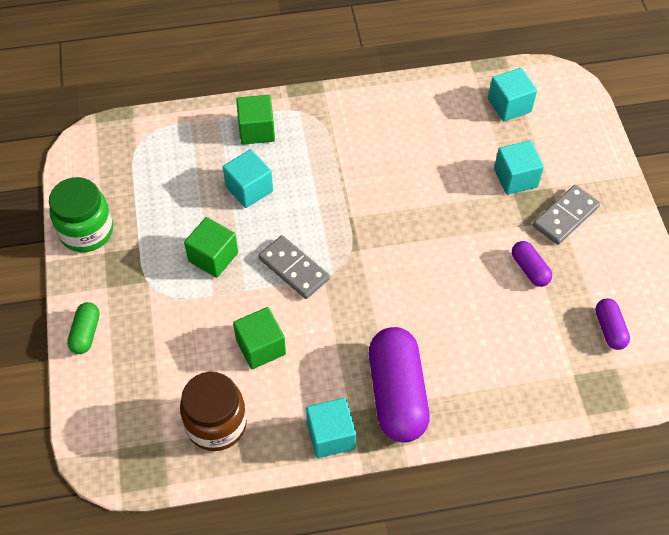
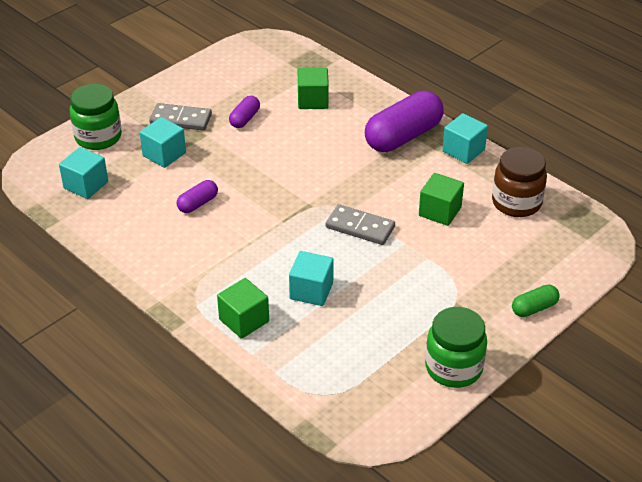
camera: 125 degrees left, 15 degrees down
(213, 257) = (396, 276): green cube -> green cube (313, 100)
(294, 269) = (360, 227): grey domino -> grey domino turned 75 degrees counterclockwise
(579, 142) = (98, 137): none -> green jar
(609, 329) = (260, 72): purple capsule -> purple capsule (198, 204)

